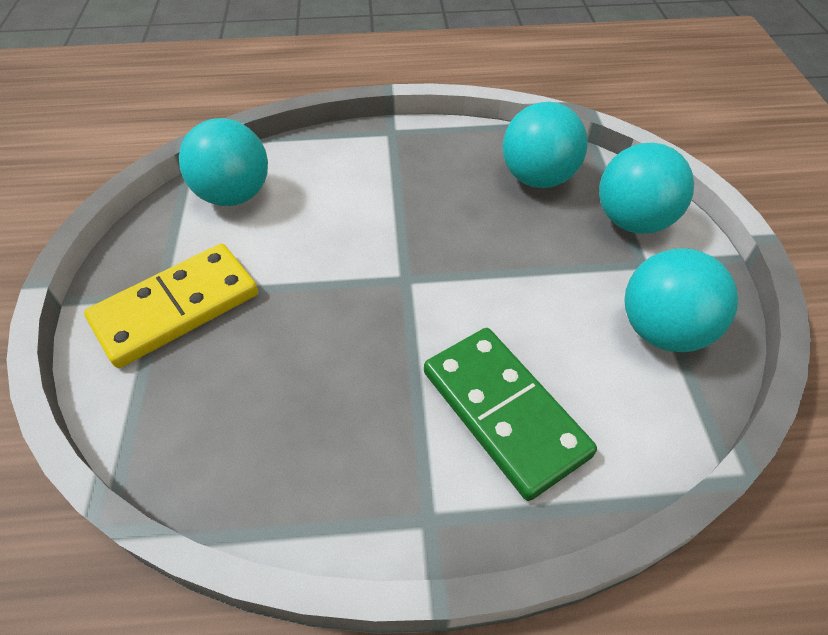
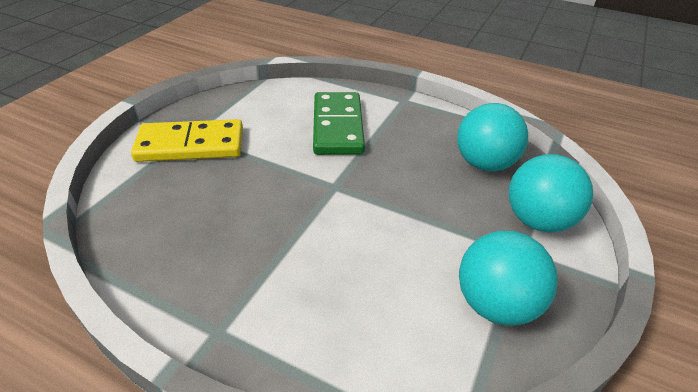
camera: 30 degrees right, 10 degrees down
(234, 195) = (275, 100): turquoise ball -> none
(504, 412) = (325, 295): green domino -> green domino (338, 126)

